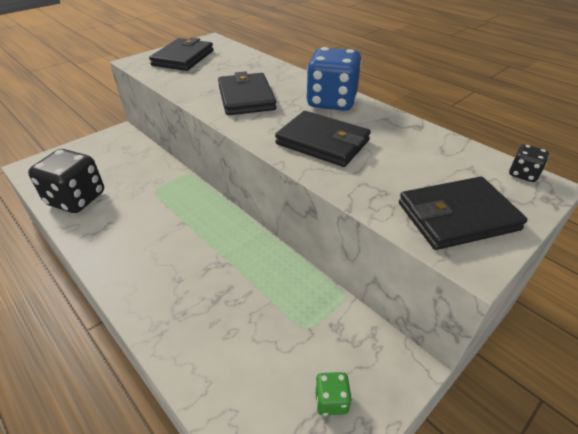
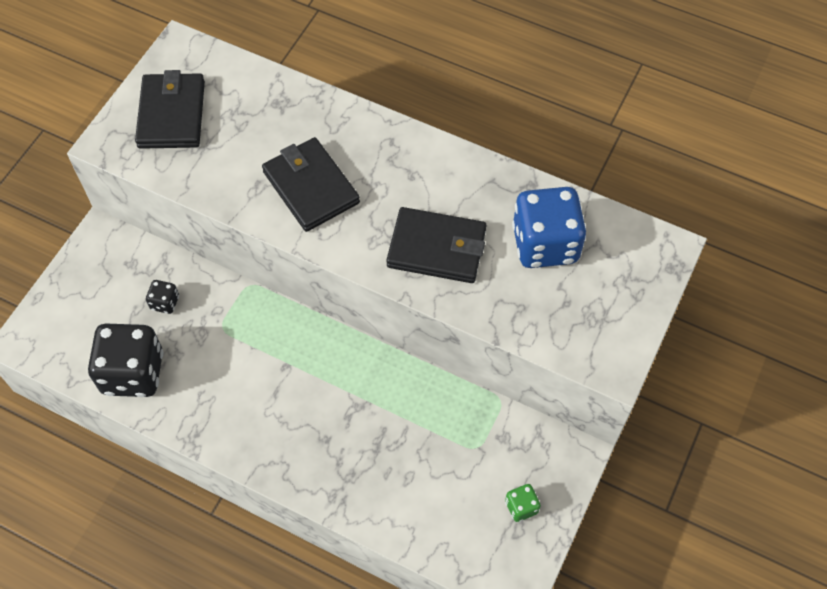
camera: 20 degrees left, 20 degrees up
(331, 102) = (419, 165): blue dice -> blue dice (545, 244)
(457, 216) = (594, 319): black wallet -> none
(523, 174) = (647, 238): black dice -> black dice (165, 303)

